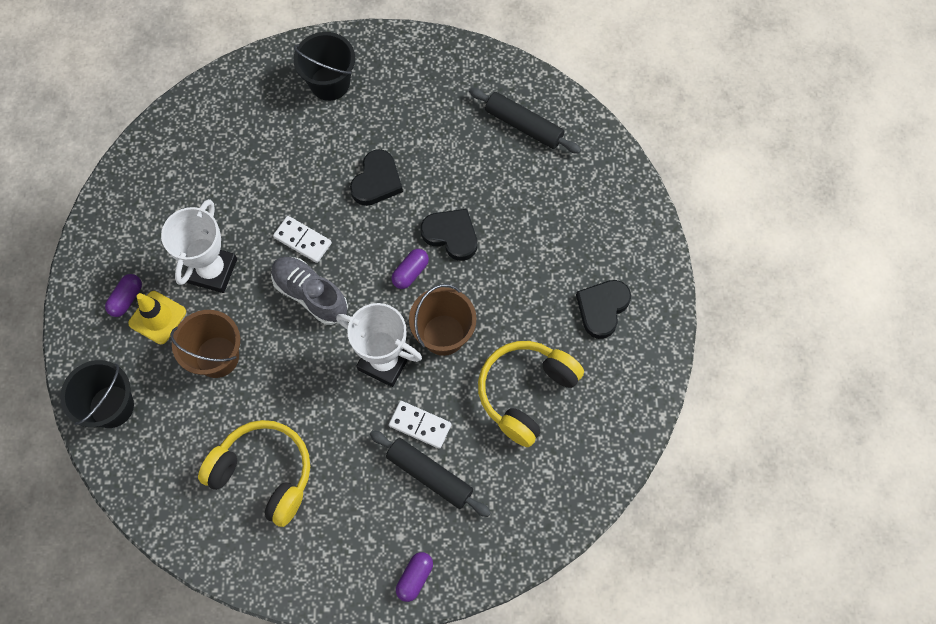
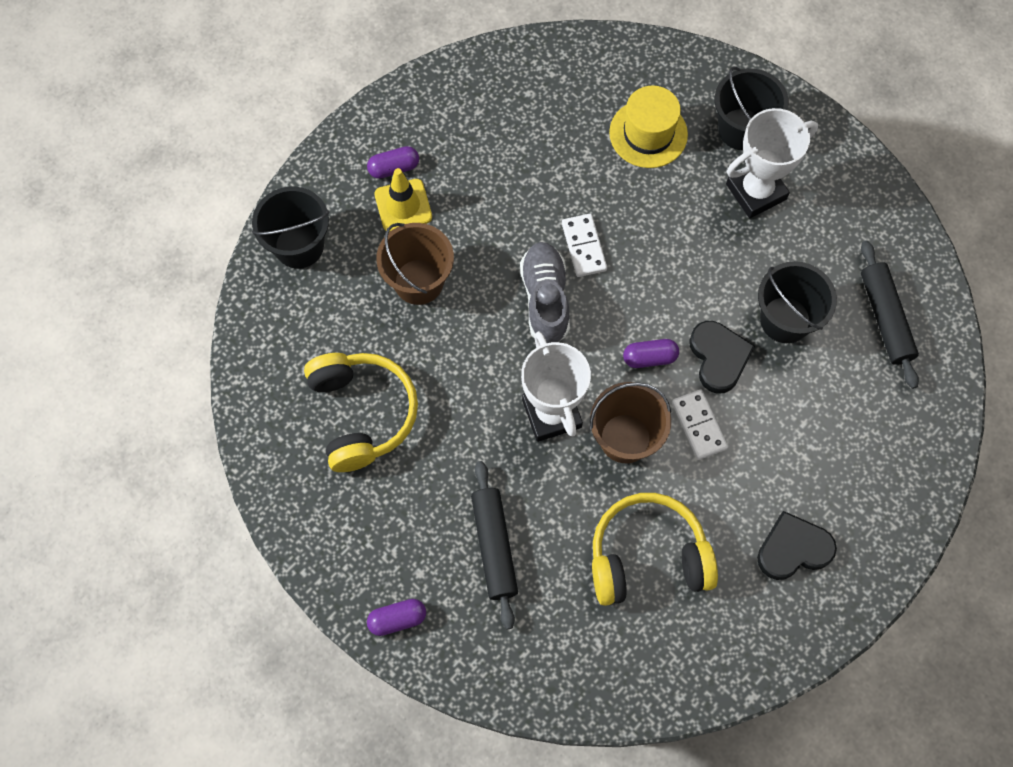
camera: 45 degrees right, 0 degrees up
(212, 271) = (484, 206): white trophy -> white trophy (756, 192)
(274, 134) = (648, 133): none -> yellow hat
(377, 181) = (699, 251): black heart -> none
(420, 425) = (528, 496): white domino -> white domino (698, 425)
(468, 177) = (785, 320): none -> black bucket

